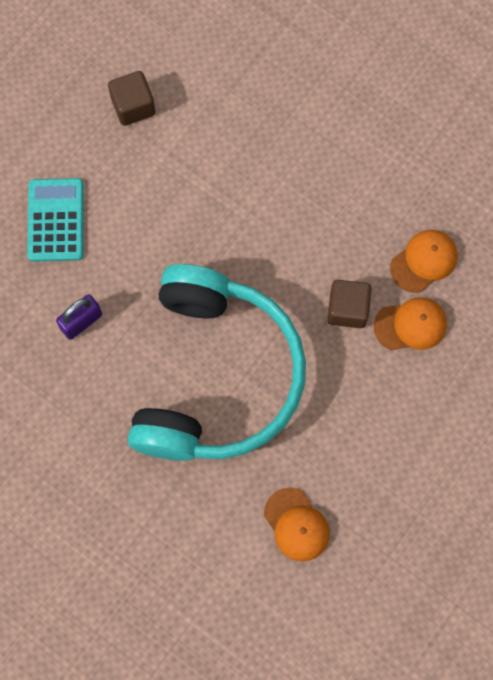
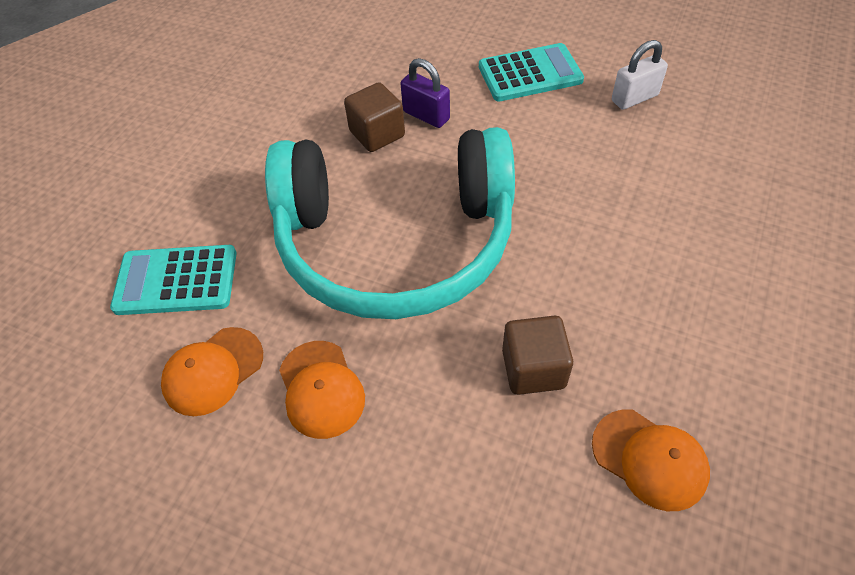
camera: 80 degrees right, 20 degrees down
(115, 147) = (634, 98): none -> white padlock
(133, 106) = (691, 101): brown cube -> brown cube (377, 134)
(207, 549) = (176, 281): none -> turquoise calculator
(410, 325) = (539, 461): orange cap -> orange cap (321, 389)

